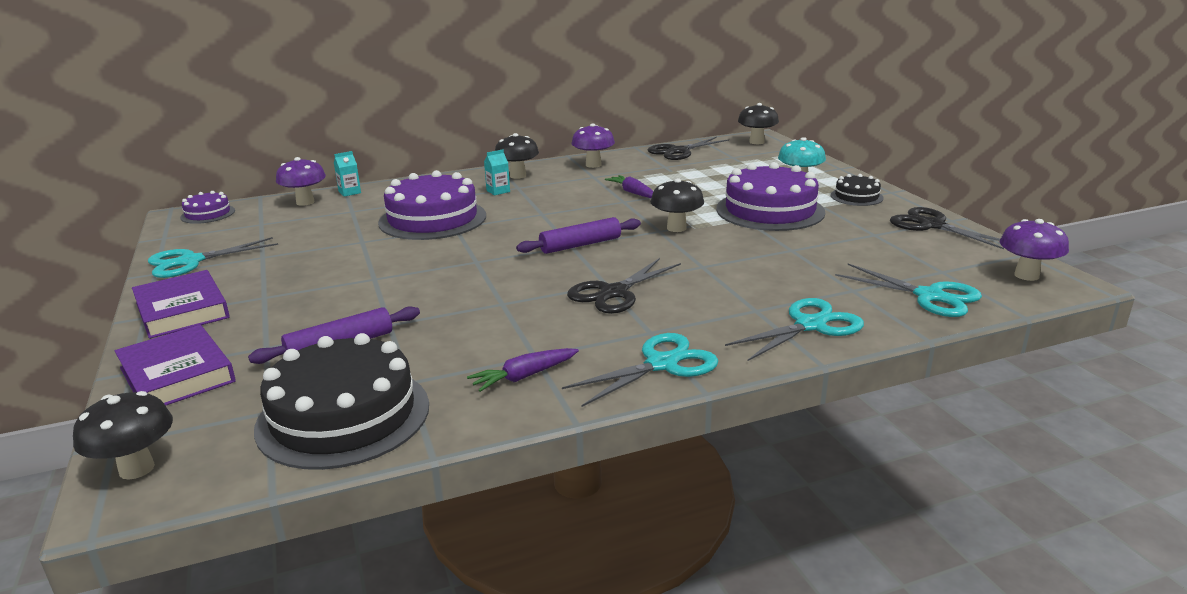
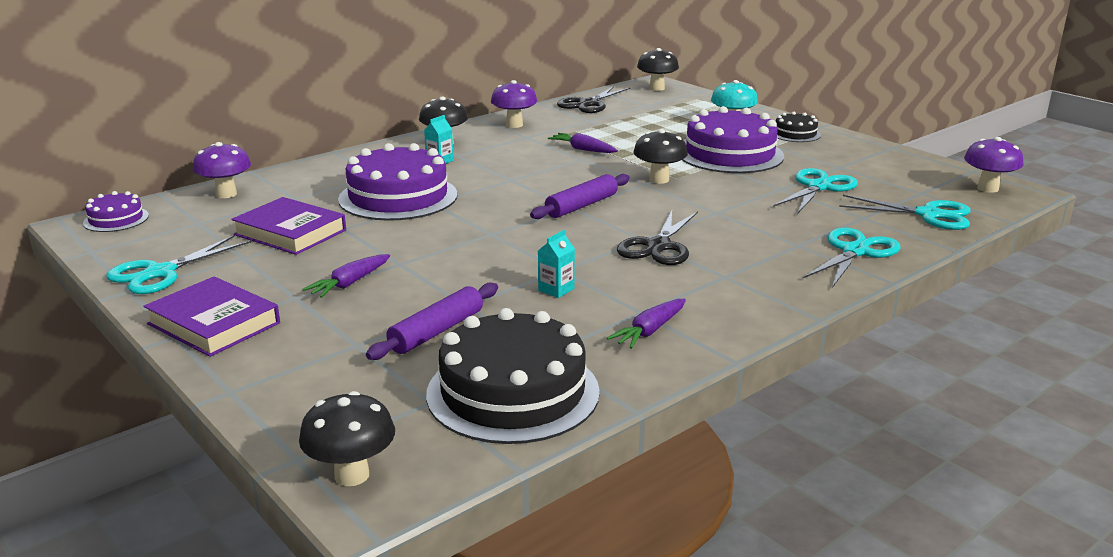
camera: 20 degrees left, 0 degrees up
(177, 374) = (288, 385): purple book -> purple book (290, 232)
(317, 291) = (350, 283): none -> purple carrot
(349, 192) = (268, 178): turquoise carton -> turquoise carton (556, 289)
(662, 364) = (761, 302): turquoise scissors -> turquoise scissors (819, 187)
(932, 225) = (880, 154): black scissors -> none

